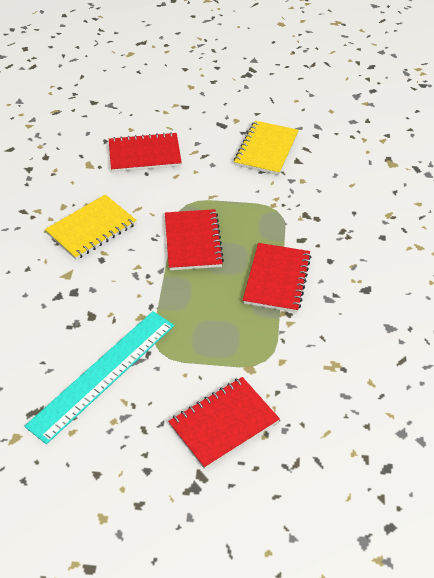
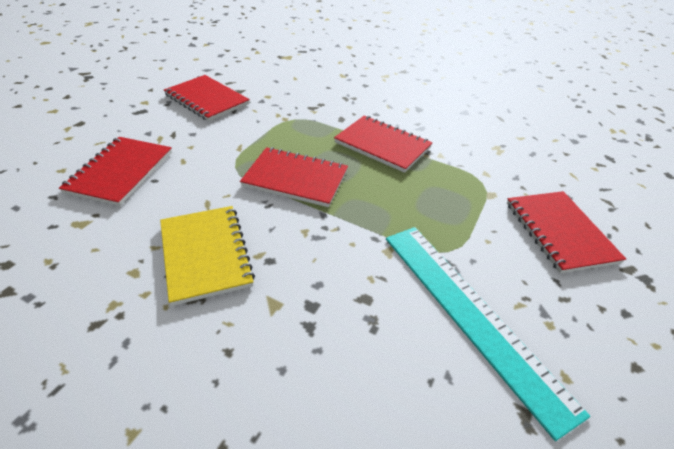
camera: 70 degrees left, 5 degrees down
(266, 149) = (207, 100): yellow notebook -> red notebook

